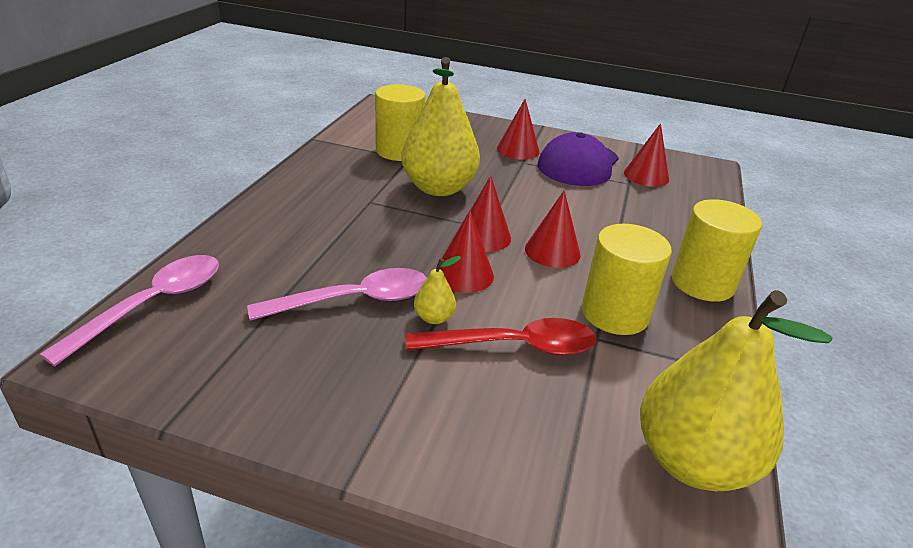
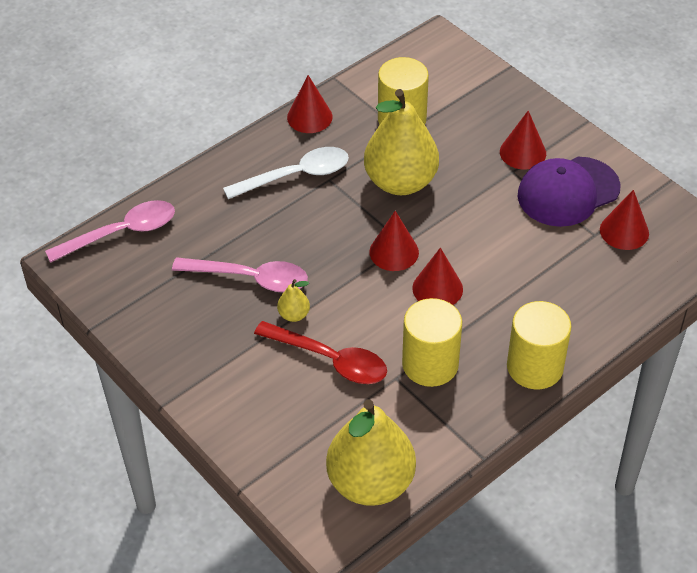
camera: 35 degrees right, 15 degrees up
(333, 206) = (296, 176): none -> white spoon
(464, 274) = (346, 284): red cone -> red cone (309, 117)

